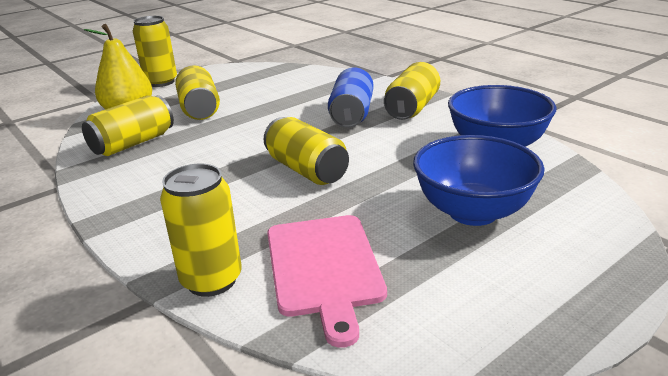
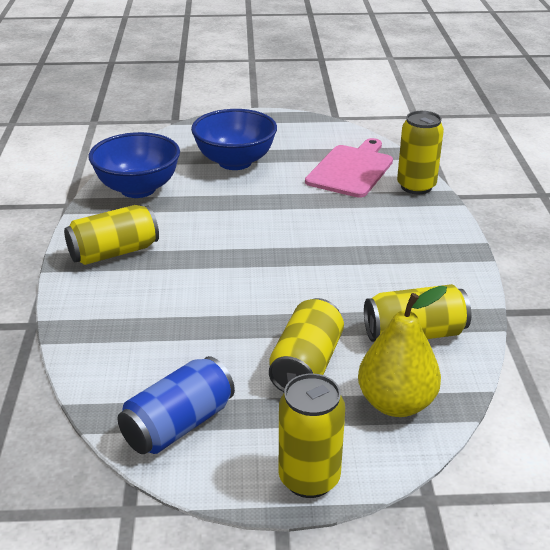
camera: 145 degrees left, 5 degrees up
(306, 170) = (290, 229): yellow can -> none
(351, 115) = (174, 271): blue can -> blue can (178, 425)

